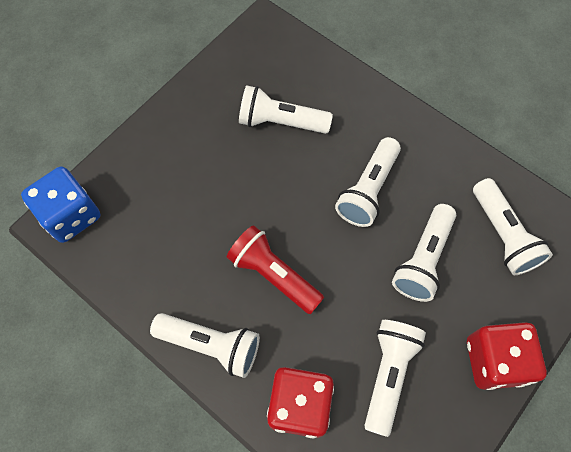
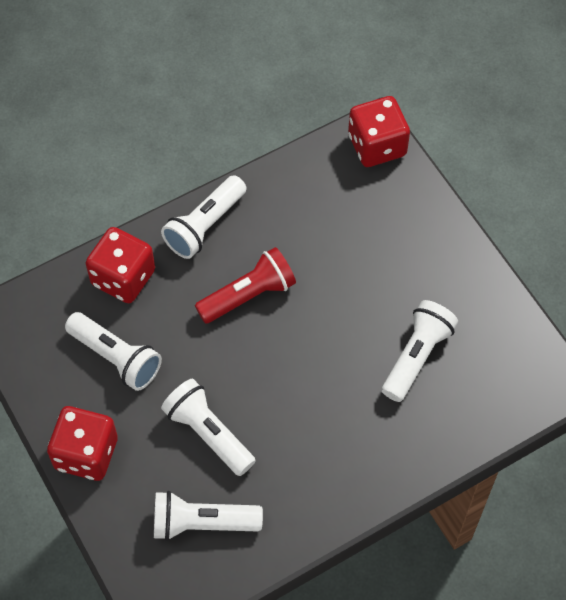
camera: 110 degrees right, 5 degrees down
(71, 215) = (377, 145): blue dice -> red dice
(368, 190) = (303, 412): white flashlight -> none

